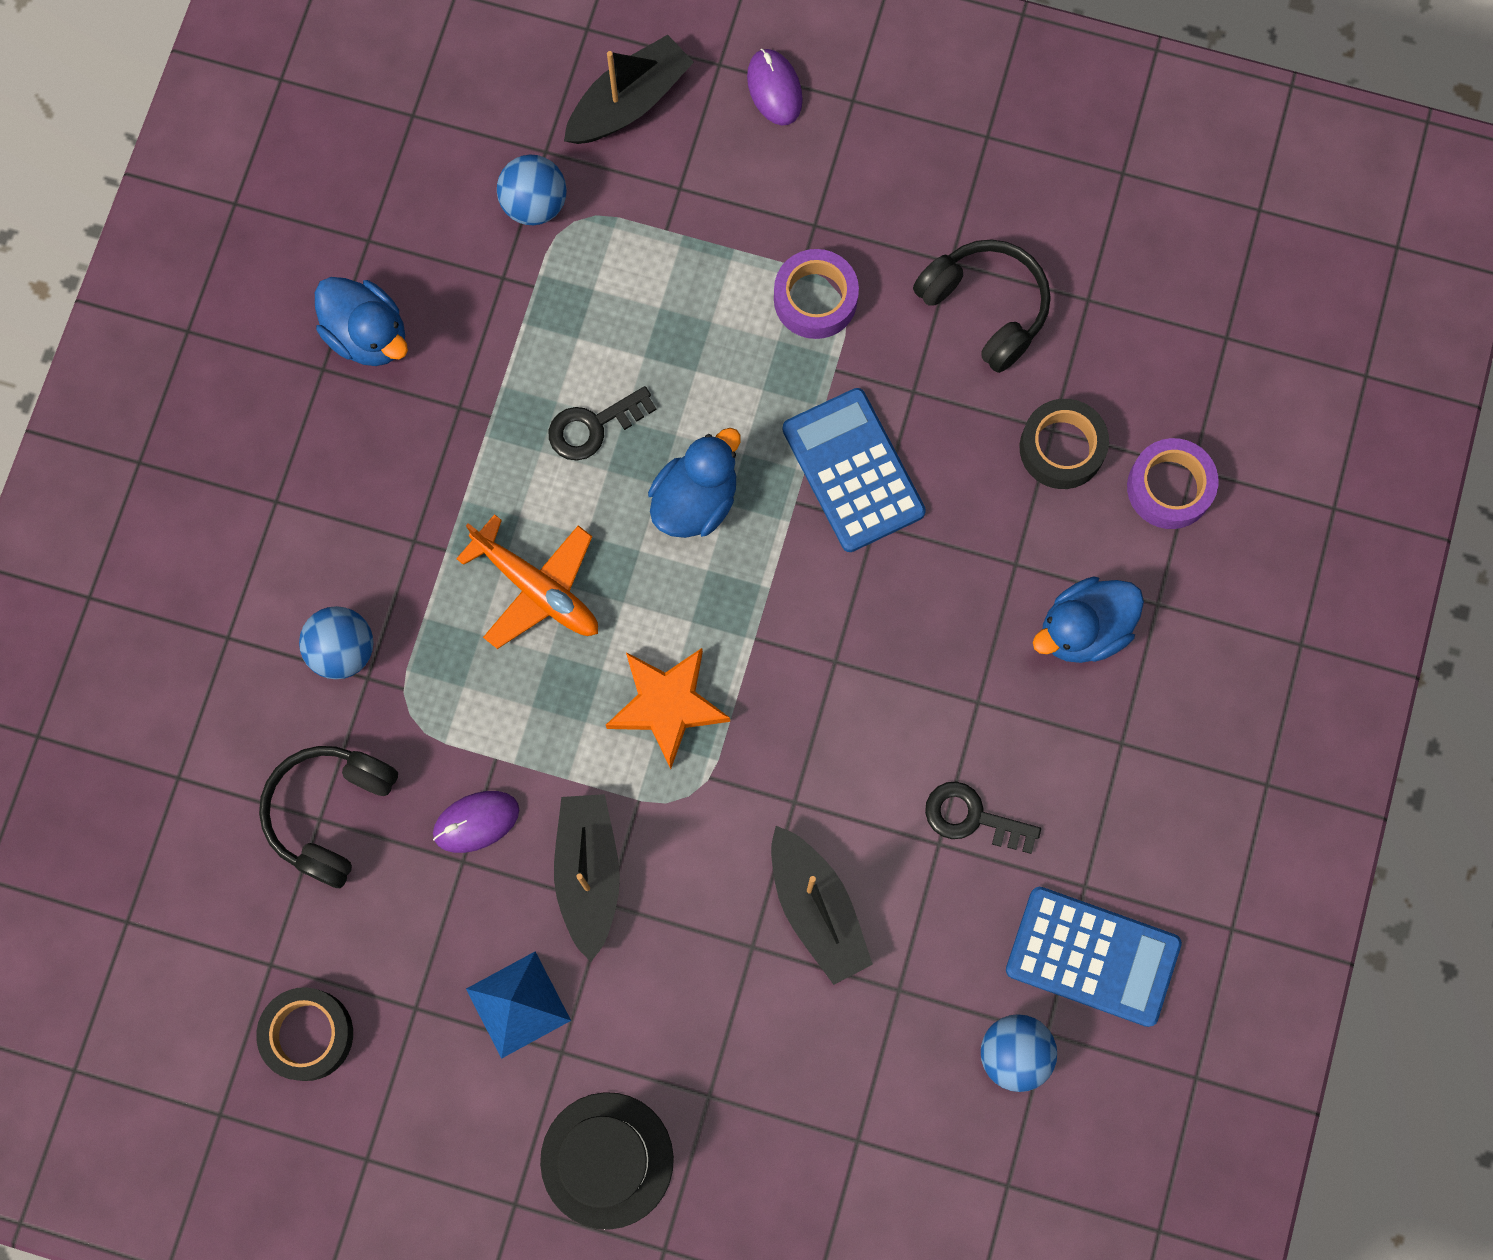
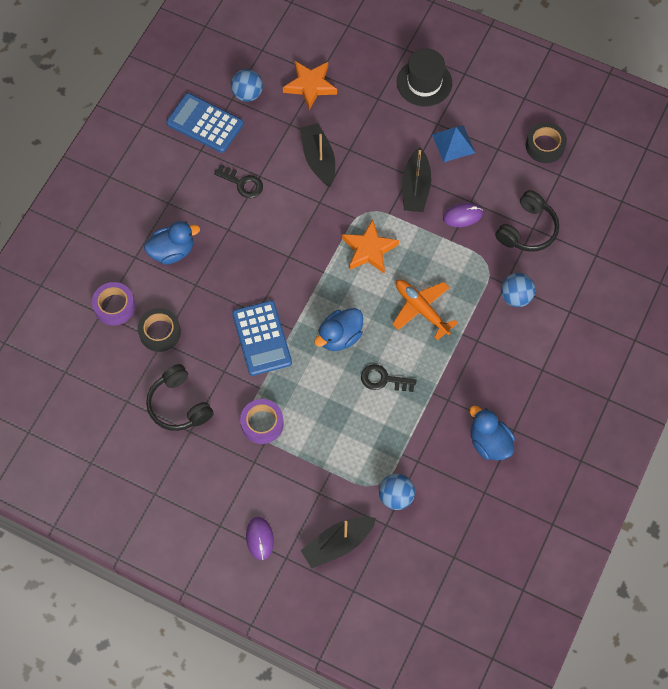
camera: 170 degrees left, 10 degrees down
(593, 426) = (383, 379): black key -> black key turned 150 degrees counterclockwise
(873, 1103) = (310, 86): none -> orange star

